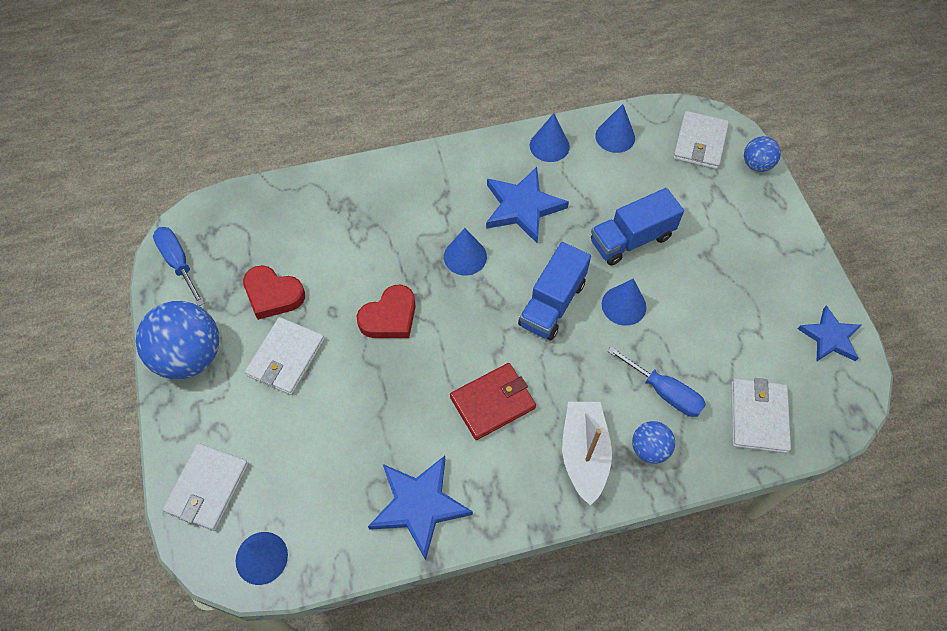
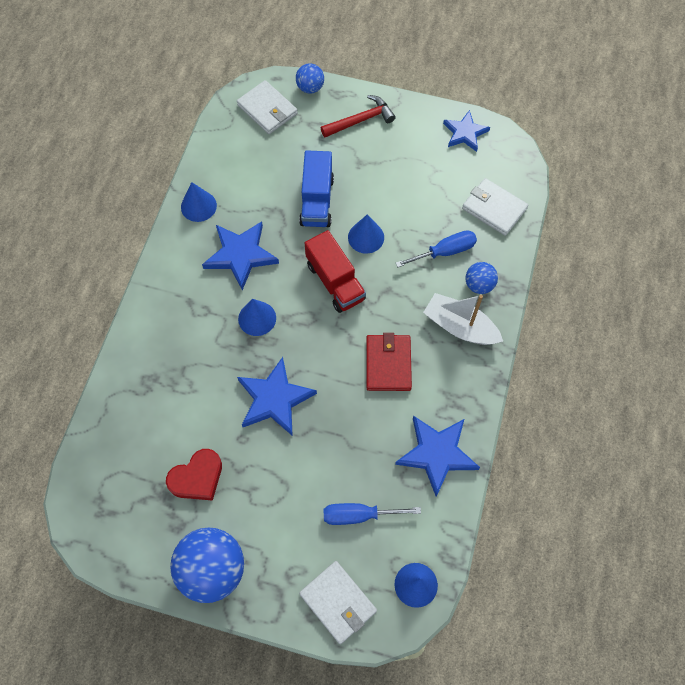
camera: 60 degrees left, 5 degrees up
(178, 263) = (114, 542): blue screwdriver -> blue screwdriver (359, 515)
(286, 358) = (261, 493): white wallet -> none
(390, 317) = (274, 399): red heart -> blue star
(552, 303) = (335, 282): blue truck -> red truck
(615, 137) = (222, 158): blue cone -> none
(758, 229) = (361, 120): none -> red hammer

